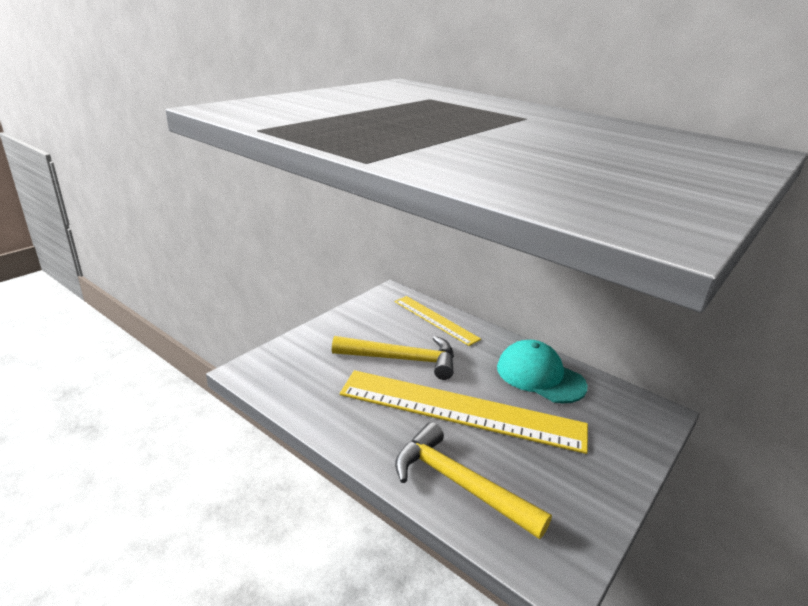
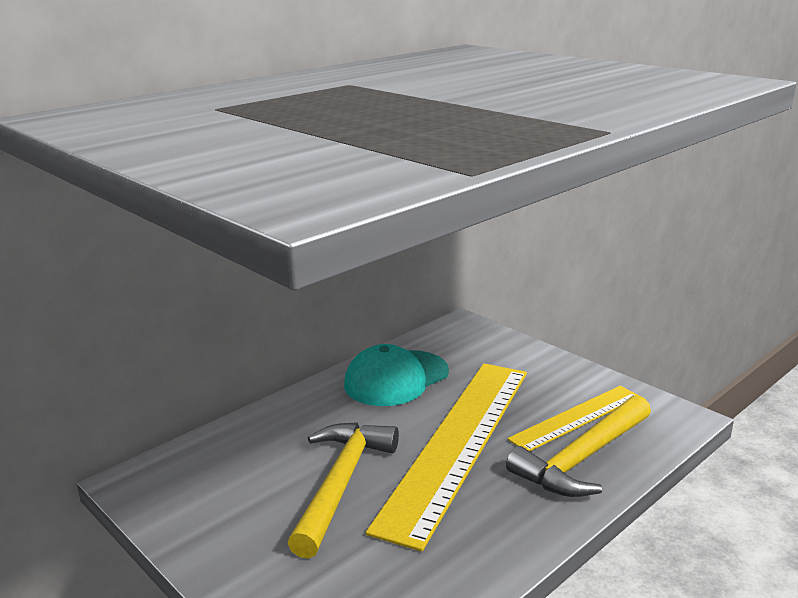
camera: 80 degrees left, 5 degrees down
(435, 320) = (241, 442): yellow ruler -> yellow ruler (576, 417)

